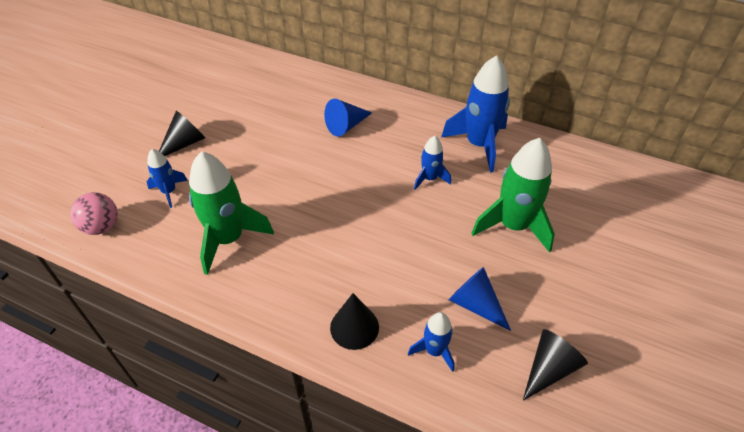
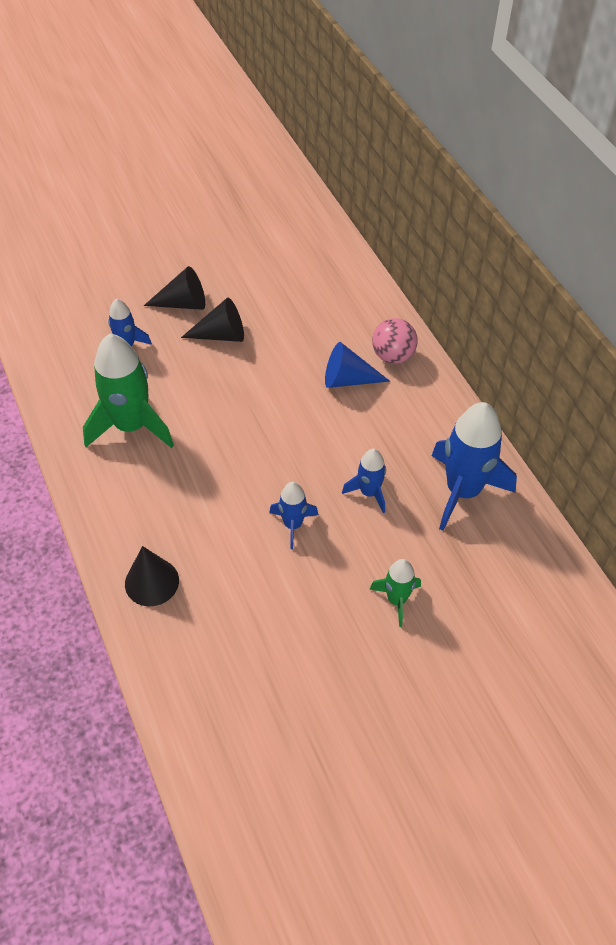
camera: 40 degrees right, 5 degrees up
(102, 227) = (48, 345): pink ball -> pink ball (393, 356)
(434, 351) = (193, 654): blue rocket -> blue rocket (293, 525)
(475, 304) = (273, 644): blue cone -> none
(513, 226) = (396, 600): green rocket -> green rocket, size x0.52
(549, 368) = (273, 750): black cone -> black cone (221, 335)

